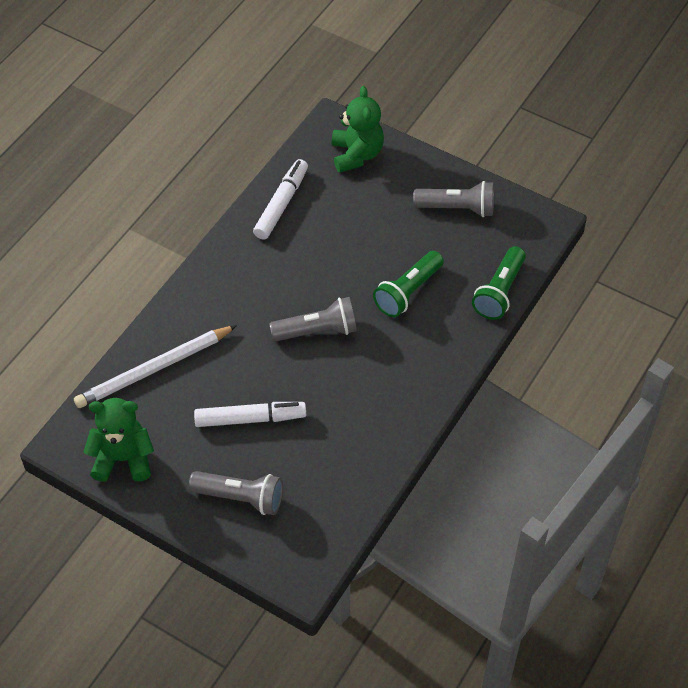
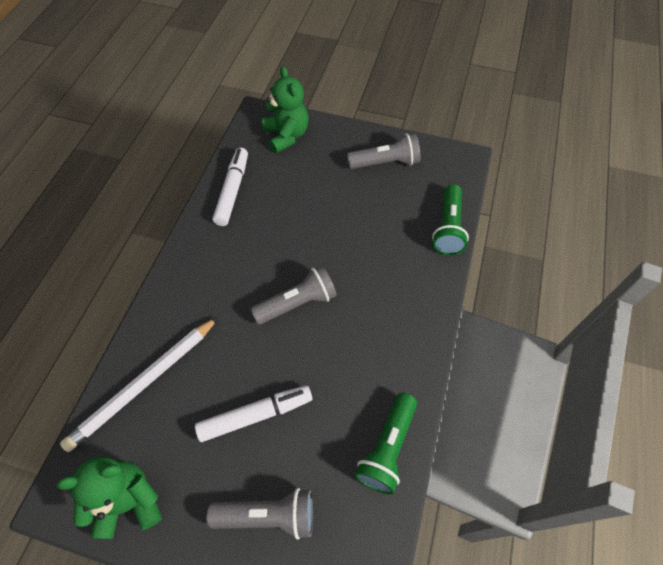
camera: 15 degrees left, 5 degrees up
(408, 292) = (368, 246): green flashlight -> green flashlight (387, 448)

